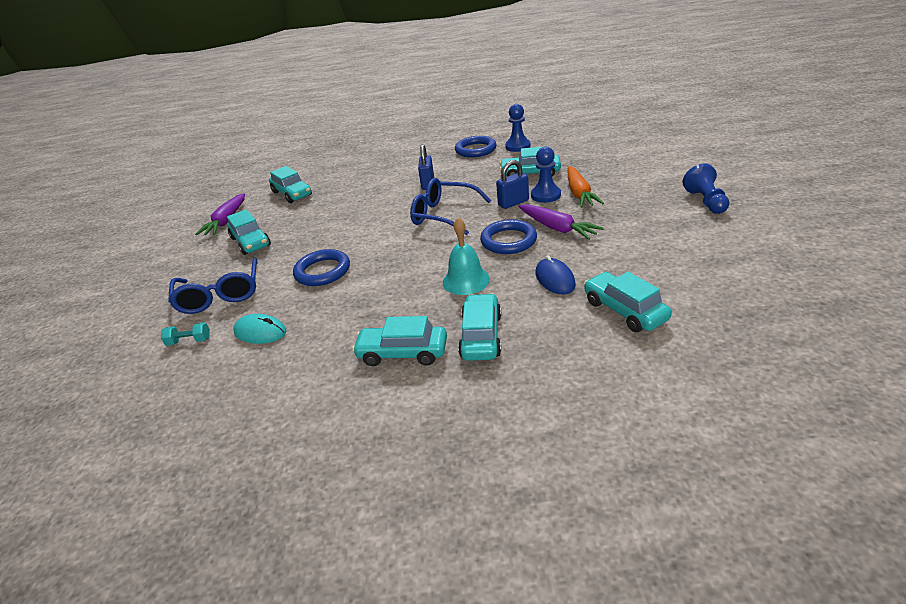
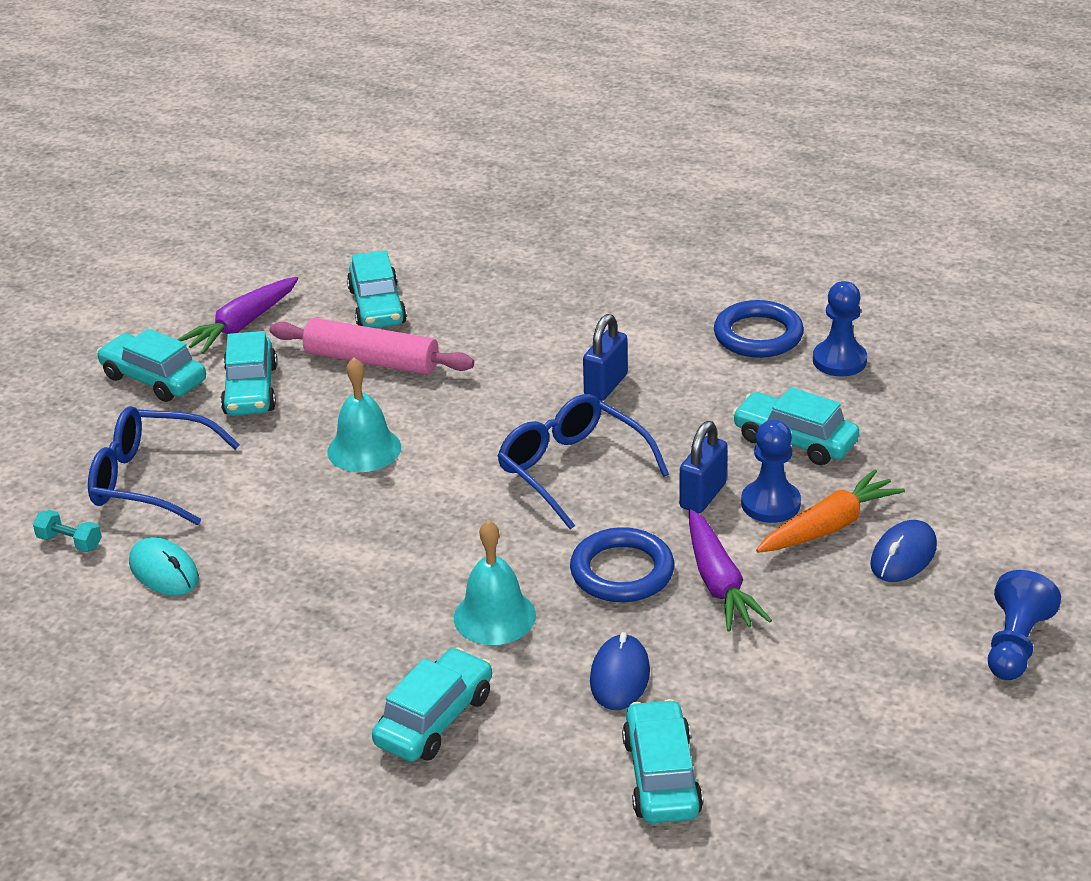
camera: 25 degrees right, 0 degrees up
(220, 295) = (150, 479): blue glasses -> blue glasses turned 90 degrees clockwise
(306, 212) = (372, 361): none -> pink rolling pin
(322, 271) = (312, 501): blue ring -> none
(332, 243) = (364, 449): none -> turquoise bell
(403, 353) = (316, 695): turquoise car -> turquoise car (154, 379)
(513, 203) = (703, 496): blue padlock -> blue padlock turned 60 degrees counterclockwise
(579, 193) = (829, 526): orange carrot -> orange carrot turned 150 degrees counterclockwise
(622, 191) = (903, 555): none -> blue mouse

